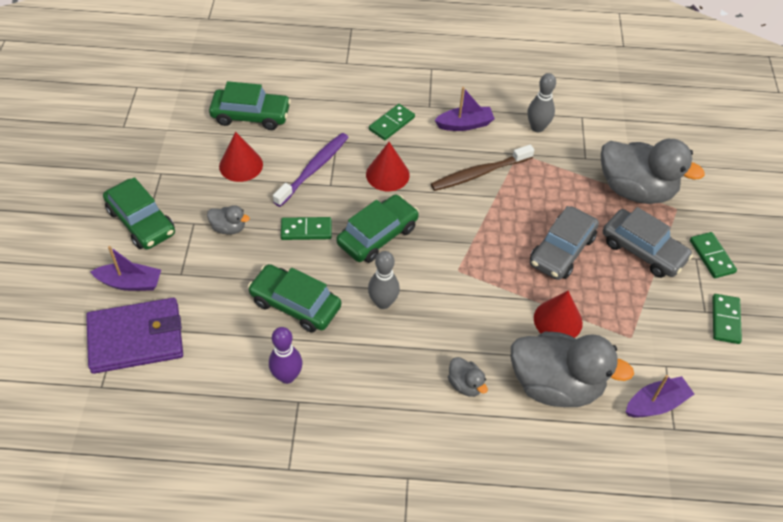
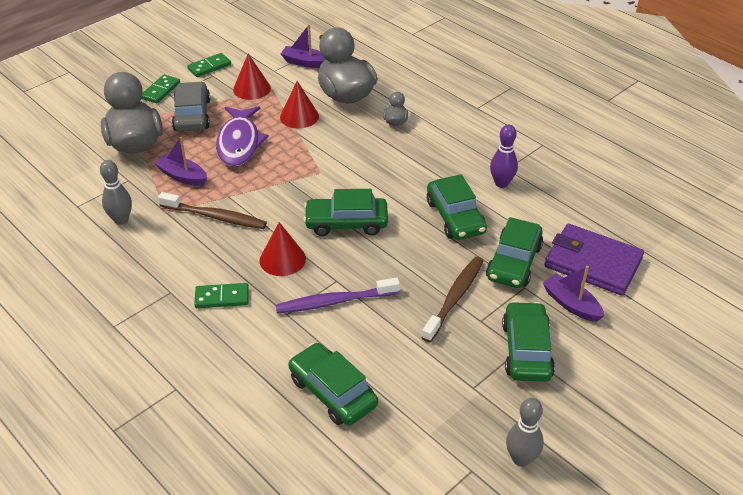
camera: 135 degrees left, 10 degrees down
(206, 292) = (514, 262): none -> green car
(229, 228) = (454, 298): grey duck -> brown toothbrush
(241, 165) = (392, 346): red cone -> red cone (251, 88)
(306, 230) = (394, 258): green domino -> none
(383, 302) = (393, 184): grey bowling pin -> grey bowling pin (521, 459)
(465, 124) = (168, 258): purple boat -> purple boat (182, 176)
(562, 250) = (239, 143): grey car -> purple fish

